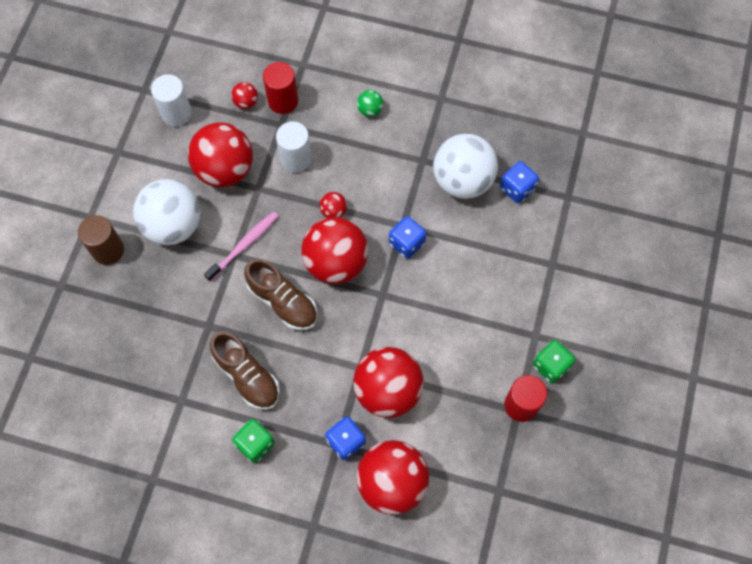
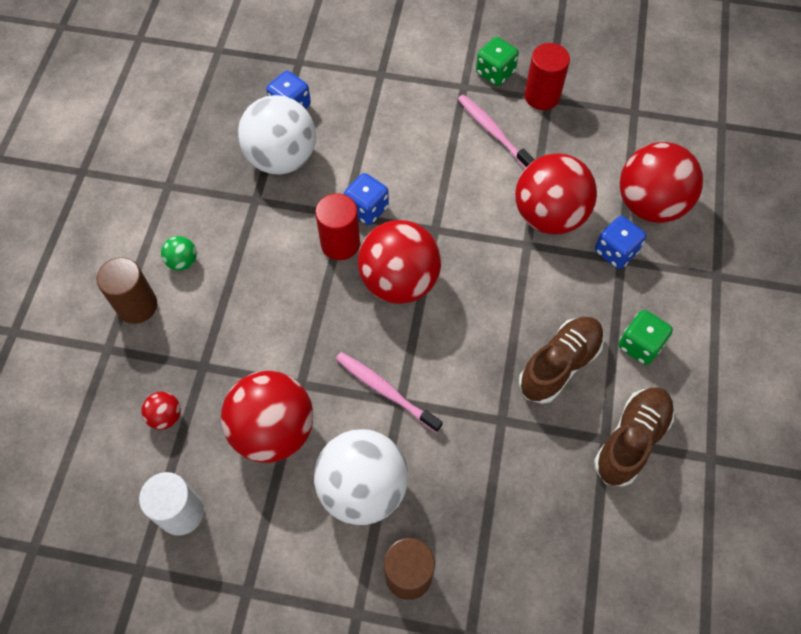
camera: 95 degrees left, 5 degrees down
(283, 101) = (165, 368): red cylinder -> red cylinder (340, 243)
(283, 301) = (457, 335): brown shoe -> brown shoe (631, 440)
(296, 159) = (255, 342): white cylinder -> none
(333, 211) = (329, 290): red ball -> none
(335, 81) = (137, 306): none -> brown cylinder
(481, 355) = (493, 132): none -> pink toothbrush

